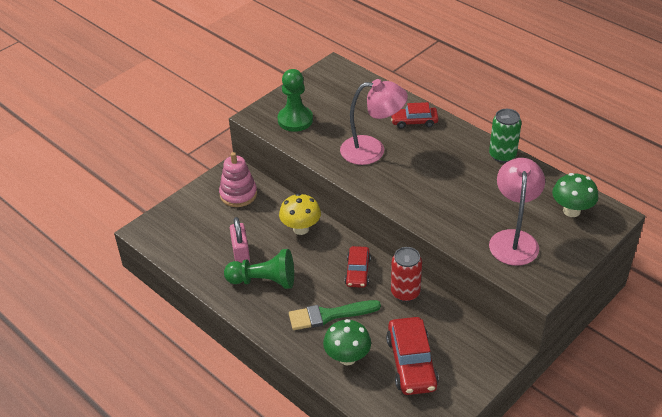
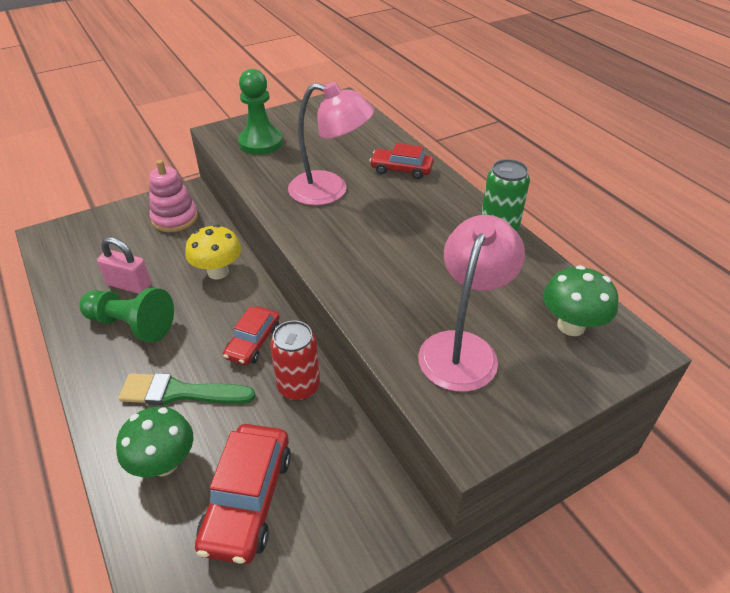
camera: 15 degrees right, 0 degrees up
(241, 253) = (129, 285): pink padlock -> pink padlock turned 75 degrees counterclockwise

